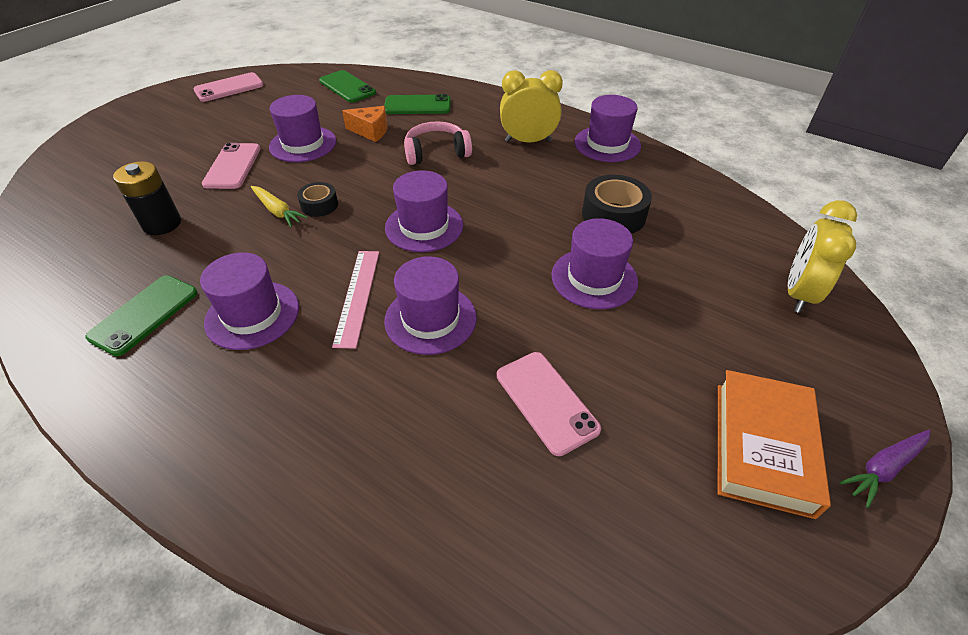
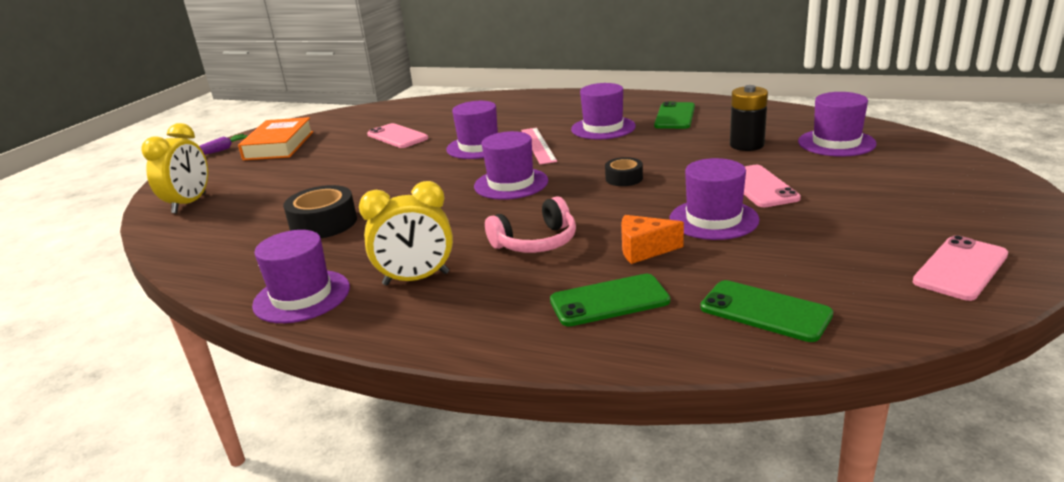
camera: 170 degrees right, 20 degrees down
(277, 211) = (658, 168): yellow carrot -> none
(594, 278) = (356, 183): purple hat -> purple hat (836, 143)

